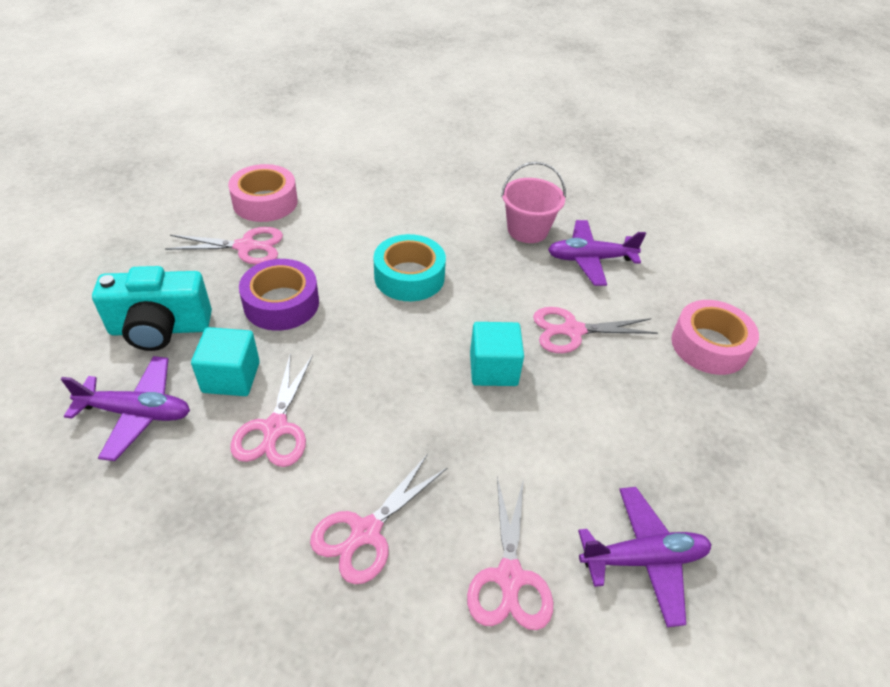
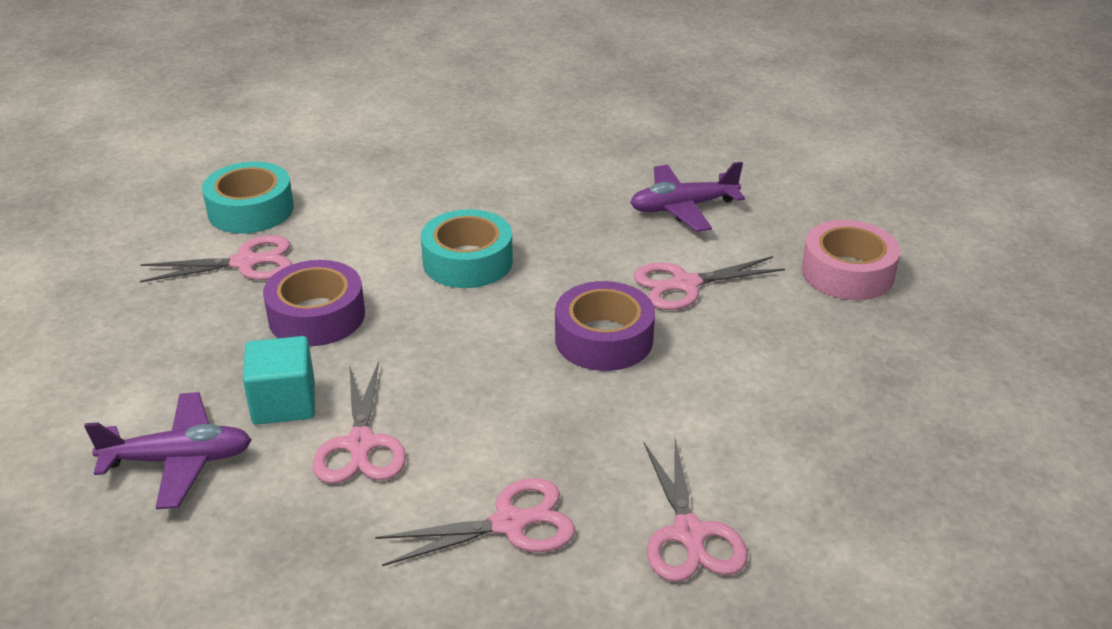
camera: 10 degrees left, 10 degrees down
(160, 329) = (171, 368): turquoise camera -> none
(265, 202) = (251, 210): pink tape -> turquoise tape
(366, 532) = (509, 524): pink scissors -> pink scissors turned 135 degrees counterclockwise
(493, 369) = (604, 339): turquoise cube -> purple tape
(527, 230) = (597, 189): pink bucket -> none
(643, 559) = (832, 488): purple plane -> none

